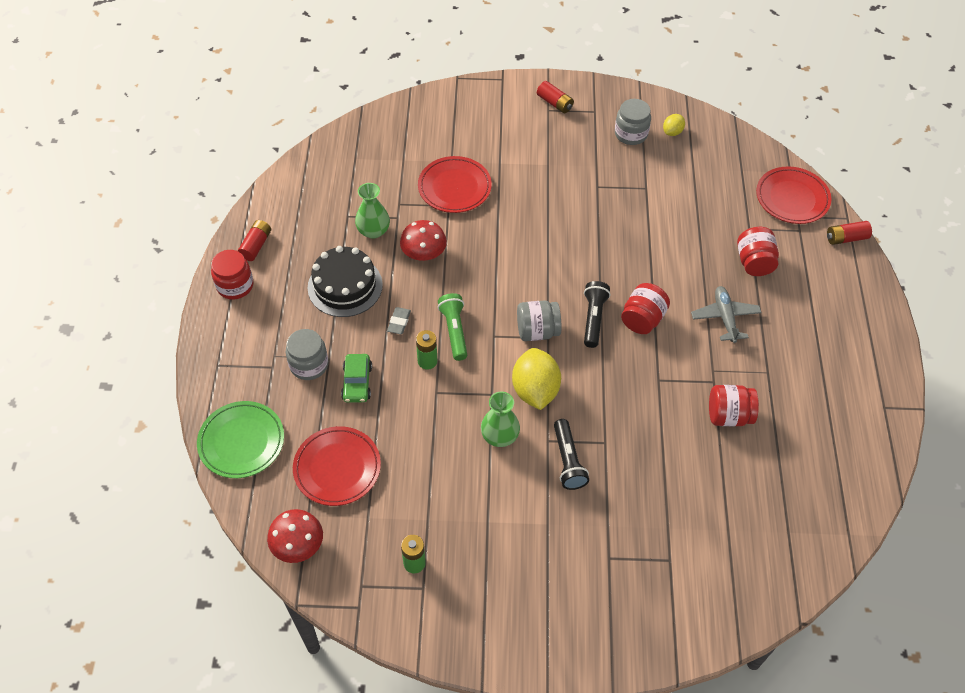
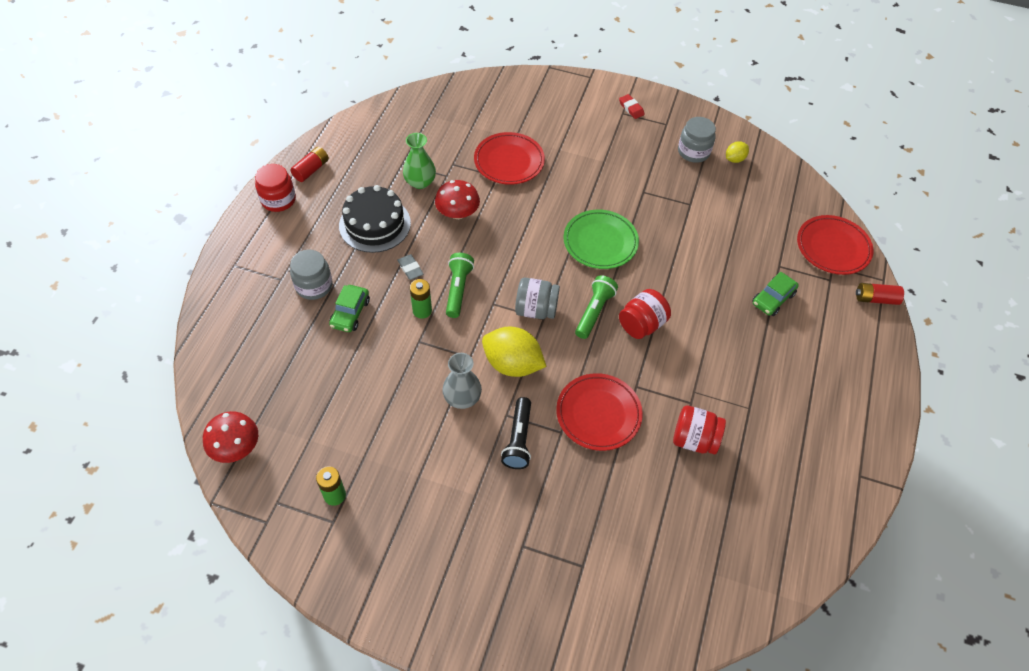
camera: 15 degrees right, 0 degrees up
(241, 442) = (226, 339): green plate -> green plate (600, 242)
(337, 468) = (300, 386): red plate -> red plate (598, 414)
(399, 322) = (410, 269): grey eraser -> grey eraser turned 60 degrees counterclockwise
(499, 436) = (462, 398): green vase -> grey vase
(535, 390) = (512, 364): yellow lemon -> yellow lemon turned 75 degrees counterclockwise
(554, 103) = (631, 108): red battery -> red eraser
(593, 318) = (594, 312): black flashlight -> green flashlight
(725, 317) = (724, 344): grey plane -> none
(754, 262) = (773, 299): red jar -> green car

